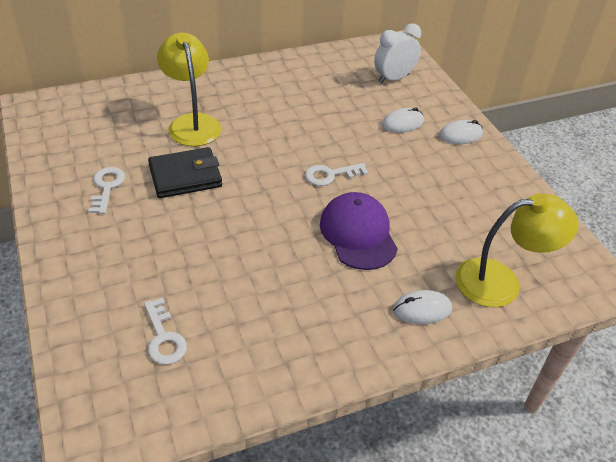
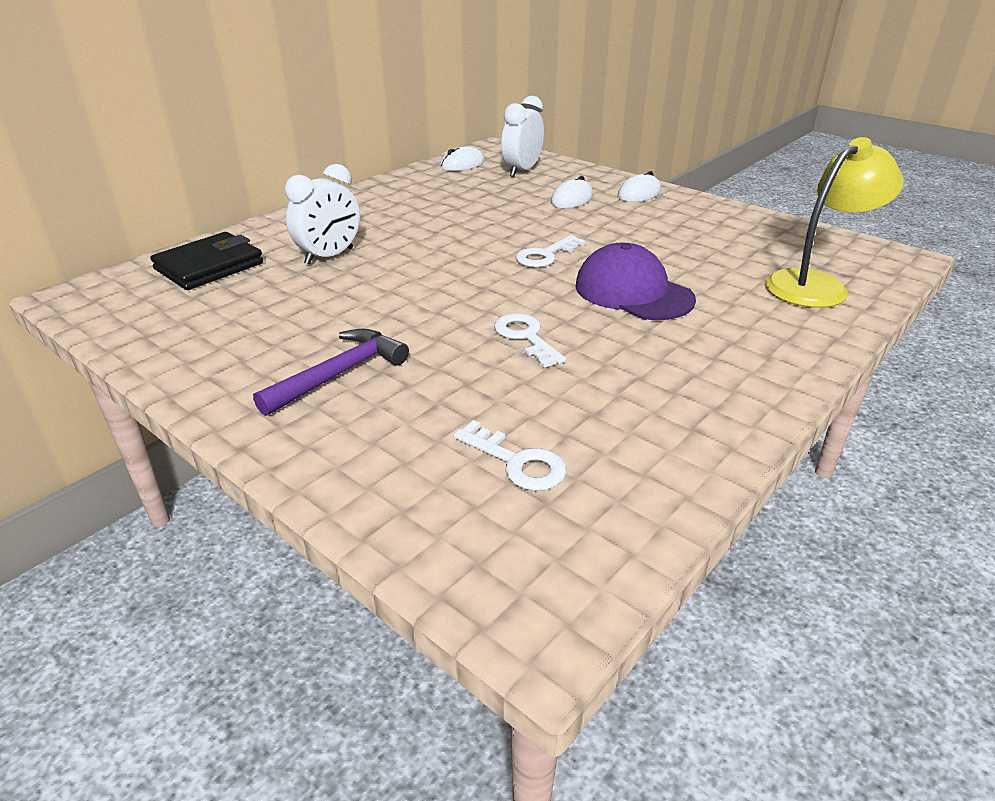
camera: 25 degrees left, 10 degrees down
(107, 187) = (273, 342): white key -> white key (526, 337)
(123, 228) = (339, 374): none -> purple hammer
(185, 176) = (372, 303): black wallet -> black wallet (209, 266)
(192, 123) = (329, 256): yellow lamp -> white clock
(422, 309) = (774, 330): white mouse -> white mouse (462, 164)

